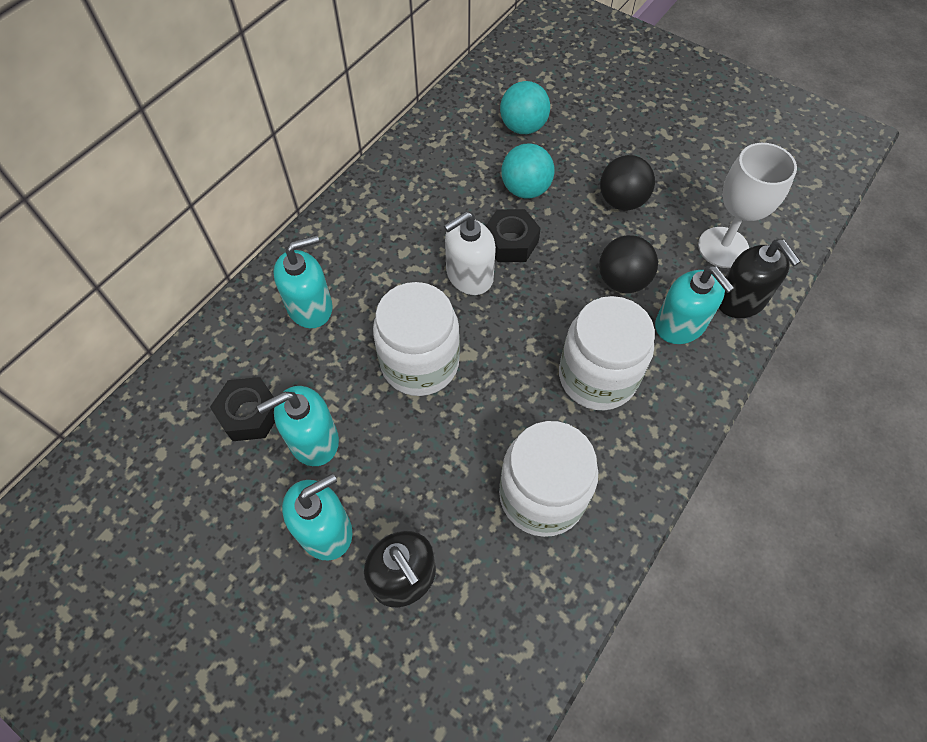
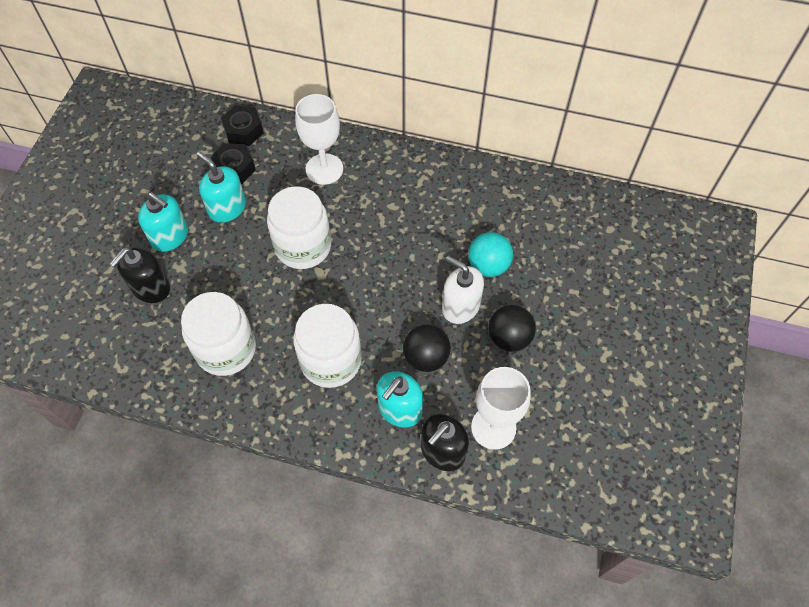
camera: 70 degrees right, 0 degrees up
(310, 307) = (324, 169): turquoise soap dispenser -> white goblet
(469, 275) = (388, 253): white soap dispenser -> white soap dispenser (460, 306)
(510, 242) = (431, 270): black nut -> black nut (243, 131)
(523, 127) = (555, 245): turquoise ball -> none

